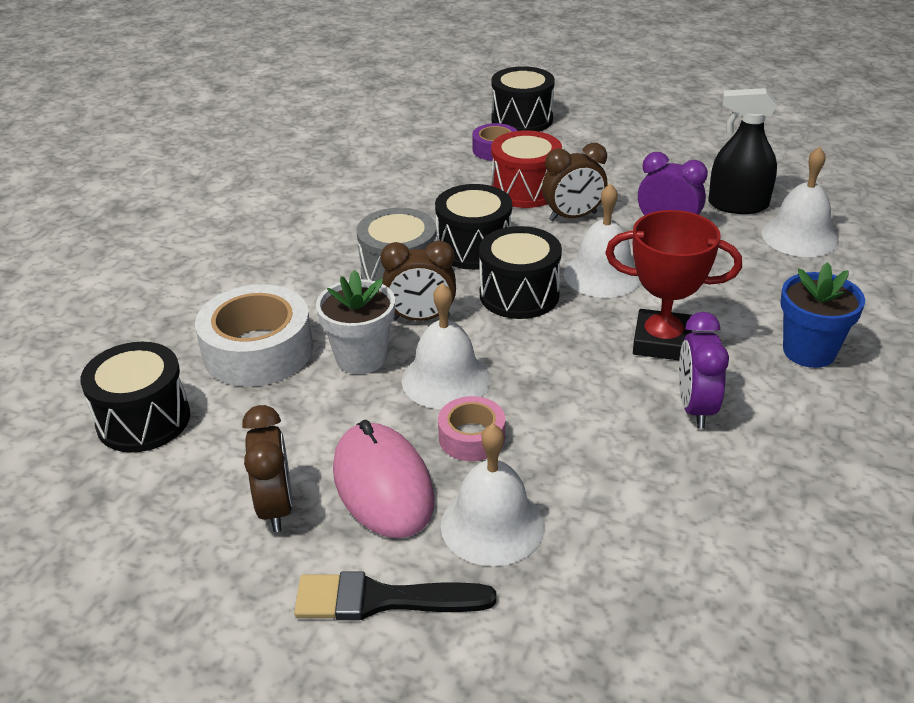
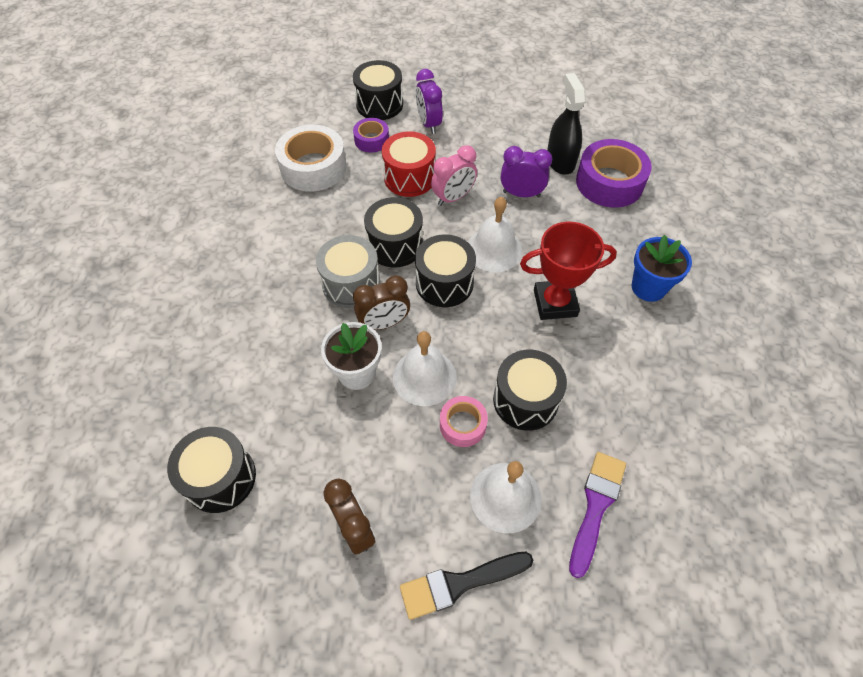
camera: 20 degrees left, 20 degrees up
(258, 350) = (277, 386): white tape -> white tape (313, 167)
(383, 485) = (420, 485): pink mouse -> none
(571, 431) = (525, 400): none -> black drum
(573, 217) = (453, 197): brown clock -> pink clock
(618, 567) = (596, 506): none -> purple brush
(695, 408) = (596, 357): purple clock -> purple clock (429, 124)
(738, 205) = (560, 161): black spray bottle -> black spray bottle turned 90 degrees clockwise
(800, 236) = (609, 182): white bell -> purple tape

